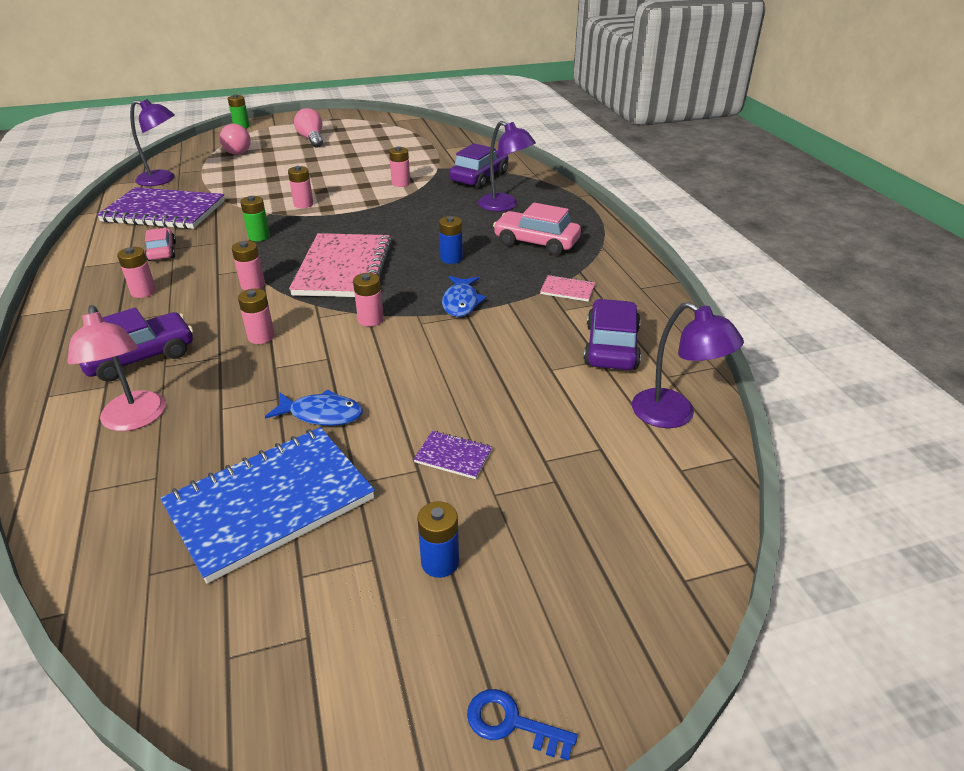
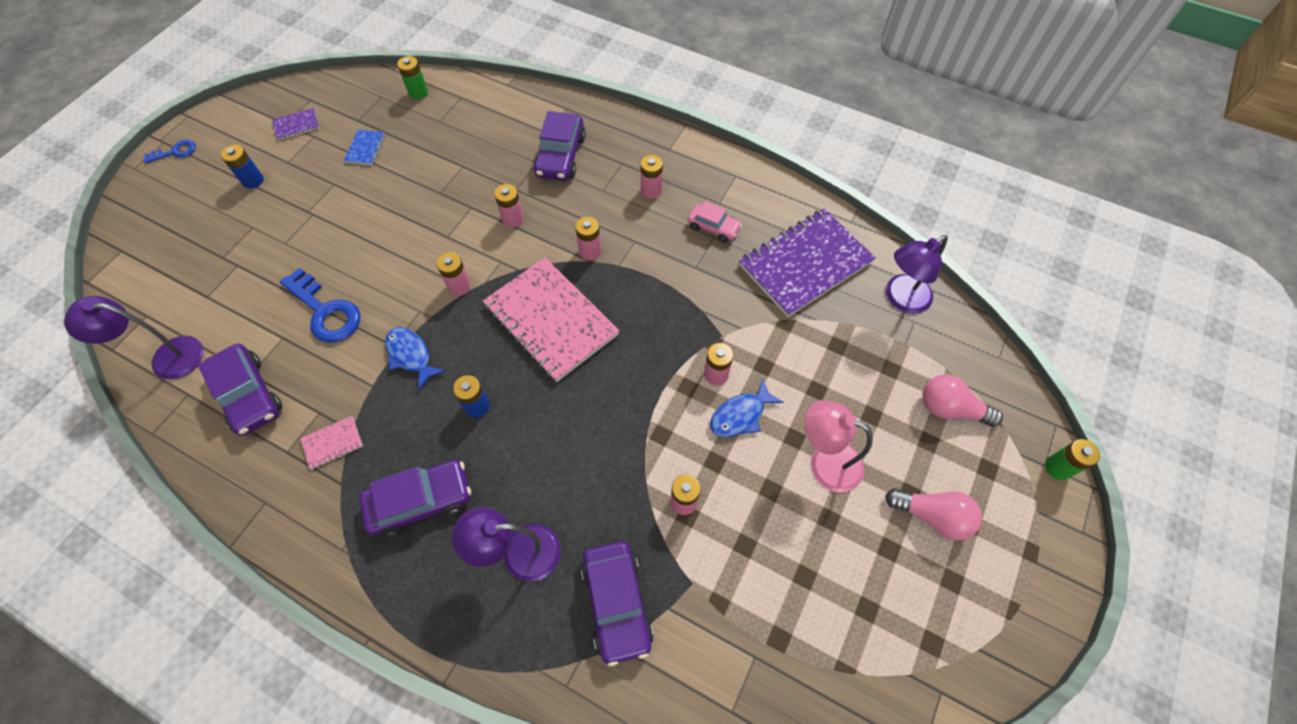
camera: 135 degrees right, 25 degrees up
(134, 420) = (497, 130): pink lamp -> pink lamp (825, 462)
(259, 236) = (675, 300): green battery -> green battery (418, 92)
(270, 503) = (365, 148): blue notebook -> blue notebook, size x0.41
(321, 414) = (399, 201): blue fish -> blue fish (740, 415)
(453, 456) = (294, 231): purple notebook -> purple notebook (297, 125)
(495, 366) = (325, 311): none -> blue key
(536, 242) = (421, 501): pink car -> purple car

